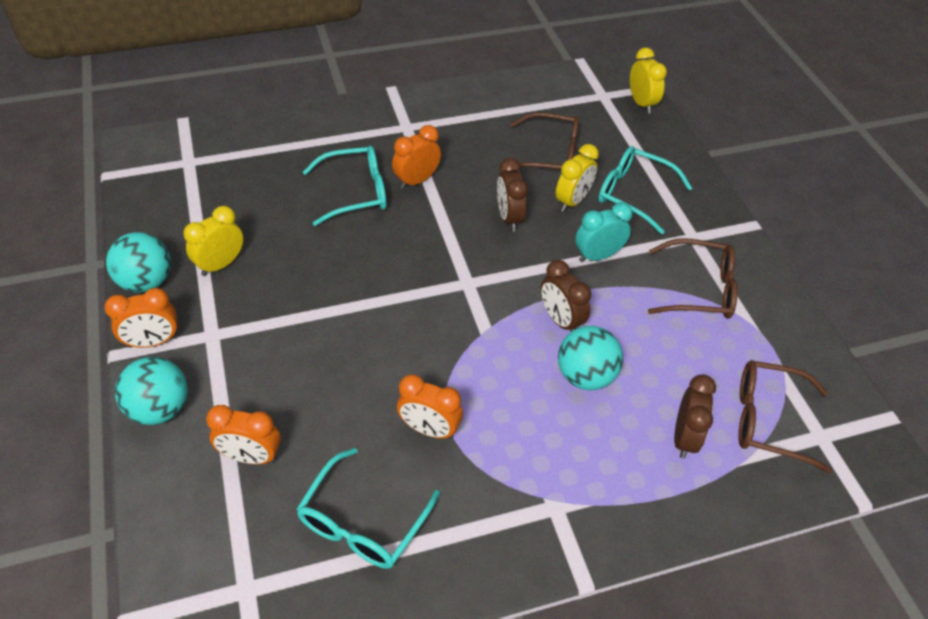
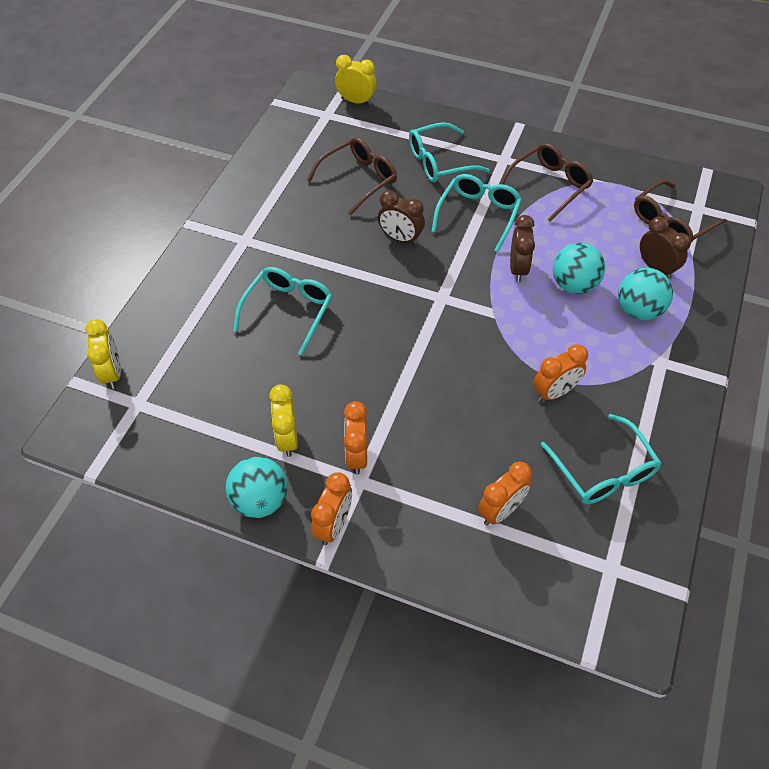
camera: 50 degrees left, 5 degrees up
(160, 408) = (409, 551): turquoise ball -> turquoise ball (638, 310)
(416, 181) = (311, 267): orange clock -> orange clock (357, 455)
(560, 320) = (518, 269): brown clock -> brown clock turned 90 degrees counterclockwise
(572, 201) = (416, 196): yellow clock -> yellow clock (112, 373)
(598, 256) = (478, 215): turquoise clock -> turquoise glasses

